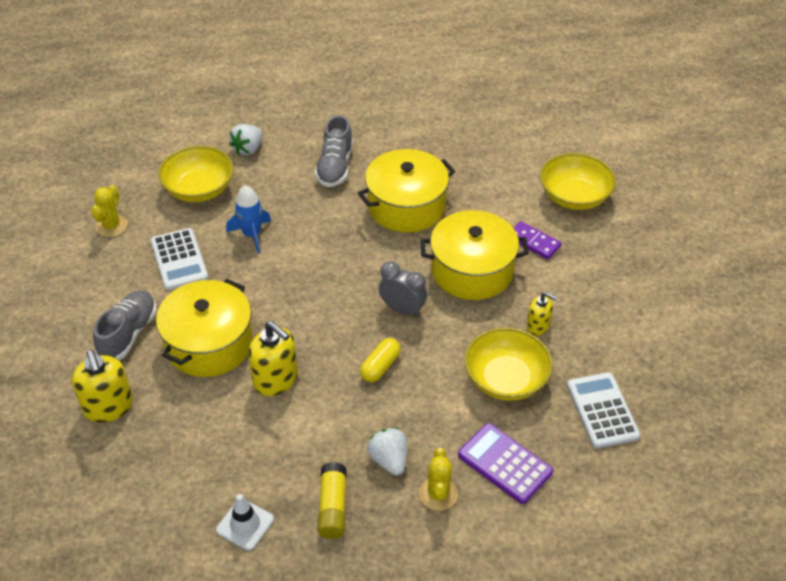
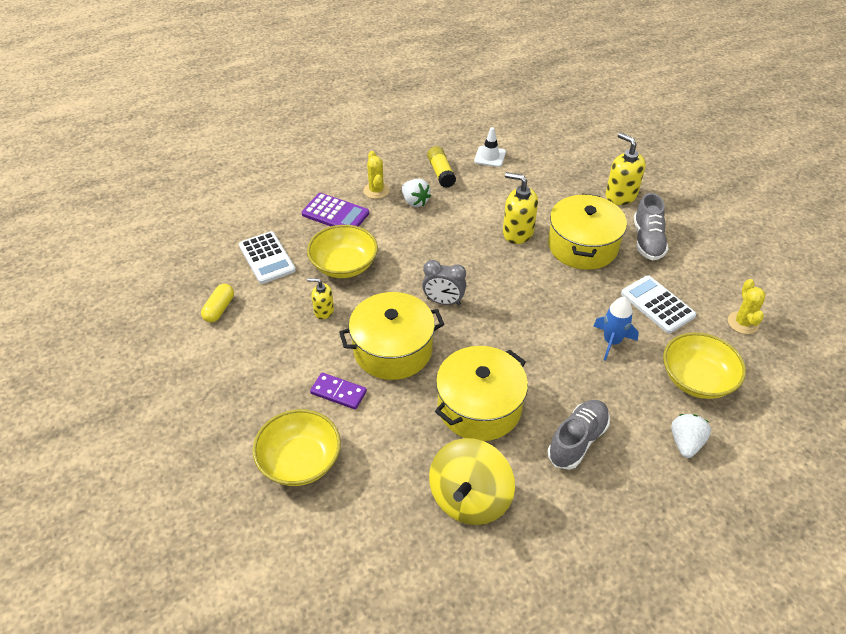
camera: 165 degrees right, 0 degrees up
(335, 167) = (577, 441): grey shoe -> grey shoe turned 45 degrees clockwise
(380, 366) = (444, 255): yellow capsule -> yellow capsule (219, 309)
(440, 148) = (470, 498): none -> yellow spinning top

